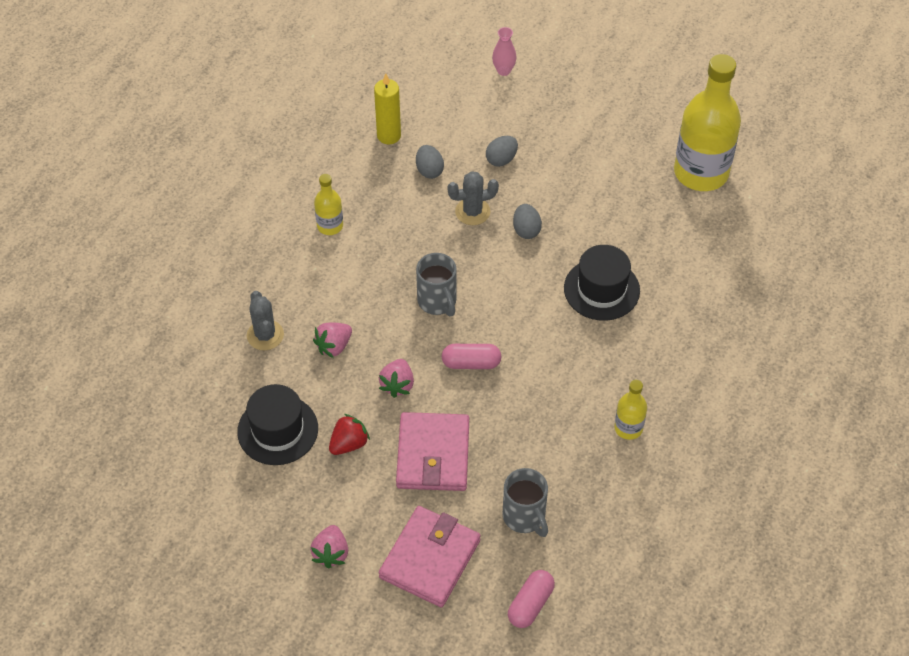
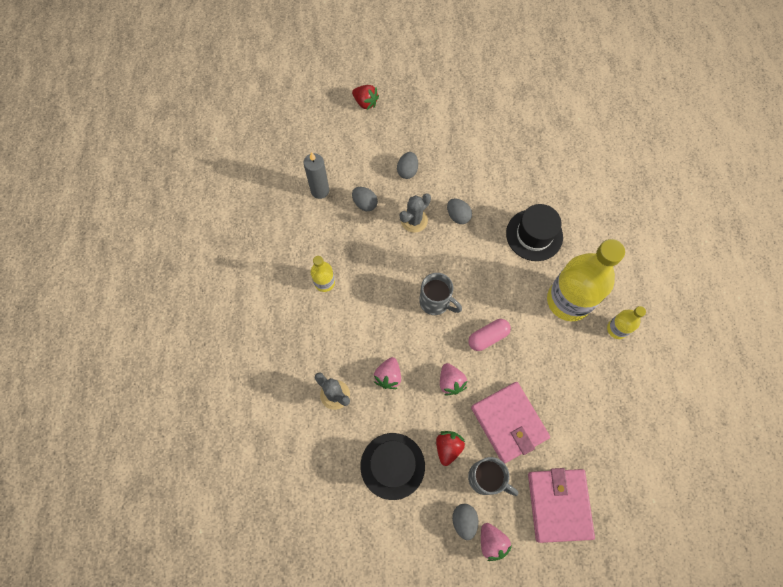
camera: 30 degrees left, 15 degrees up
(316, 518) = (464, 520): none -> grey egg
(389, 136) = (320, 191): yellow candle -> grey candle
(503, 71) = (365, 102): pink vase -> red strawberry
(525, 517) = (597, 434): grey mug -> grey mug (486, 478)
(530, 604) = (643, 499): pink capsule -> none
(701, 172) = (539, 116): yellow bottle -> yellow bottle (568, 300)

